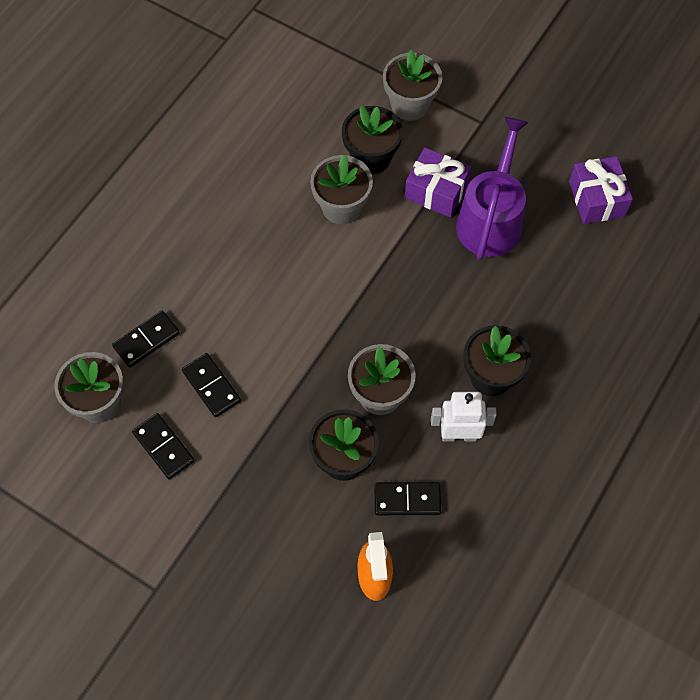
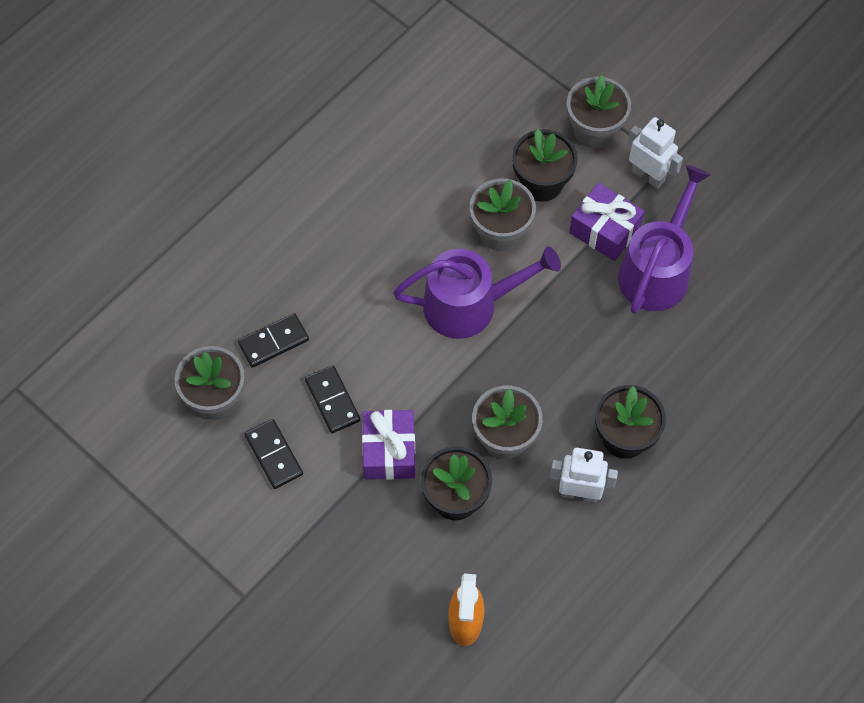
camera: 10 degrees right, 0 degrees up
(324, 277) = (469, 305): none -> purple watering can
(407, 500) = (513, 550): black domino -> none
(466, 137) = (648, 175): none -> white robot
(596, 199) = (776, 265): purple gift -> purple gift (389, 451)

